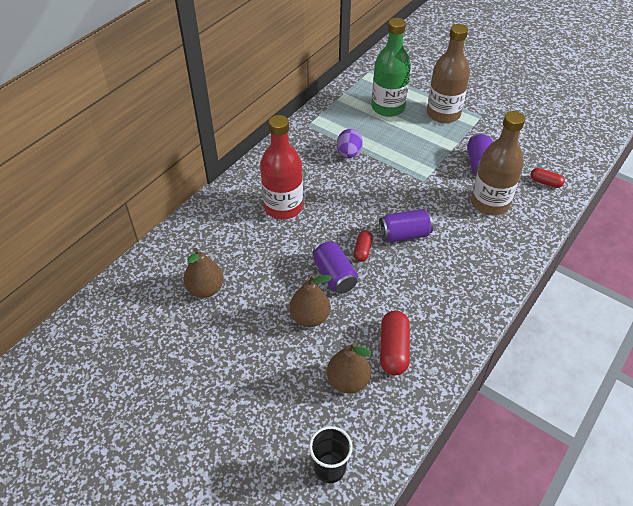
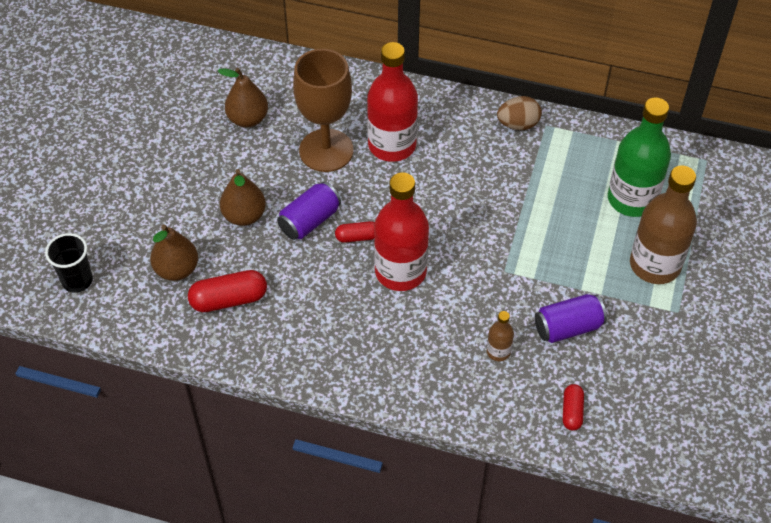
camera: 70 degrees right, 5 degrees up
(268, 246) = (326, 150): none -> brown goblet
(299, 138) = (518, 124): none -> brown egg
(349, 153) = (515, 181): purple egg -> none
(404, 234) = (400, 271): purple can -> red bottle
(490, 203) = (498, 351): brown bottle -> brown bottle, size x0.45

